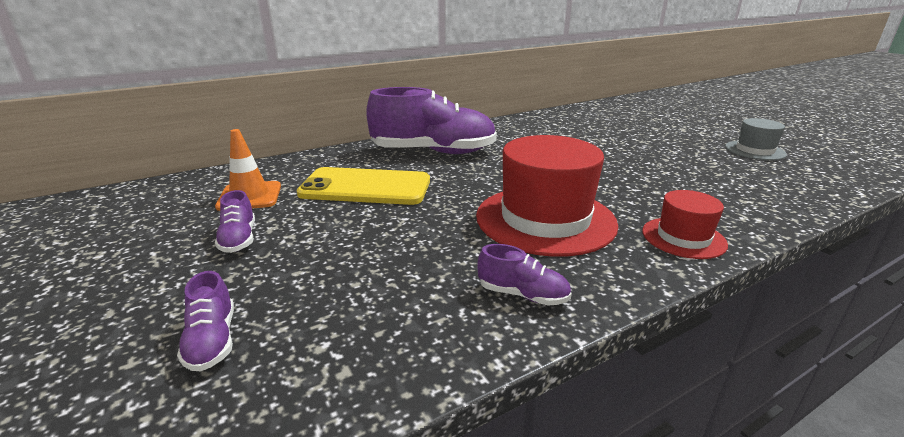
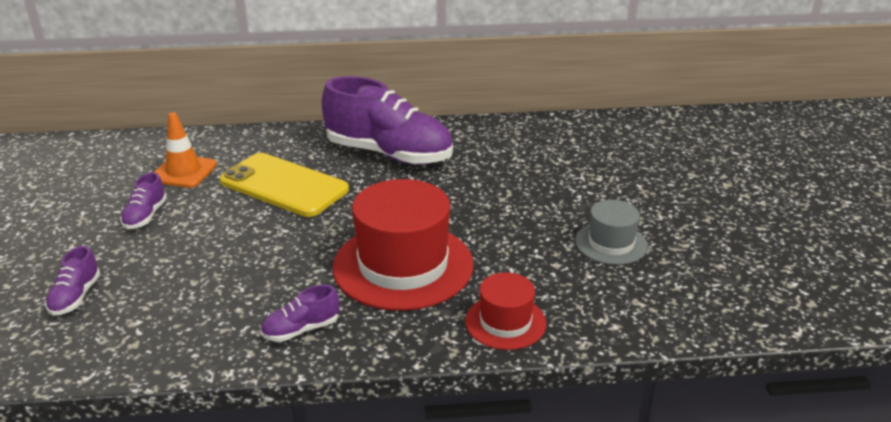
camera: 25 degrees right, 5 degrees up
(522, 295) = (301, 329): purple shoe -> purple shoe turned 105 degrees clockwise
(754, 150) = (768, 240): grey hat -> grey hat (611, 243)

